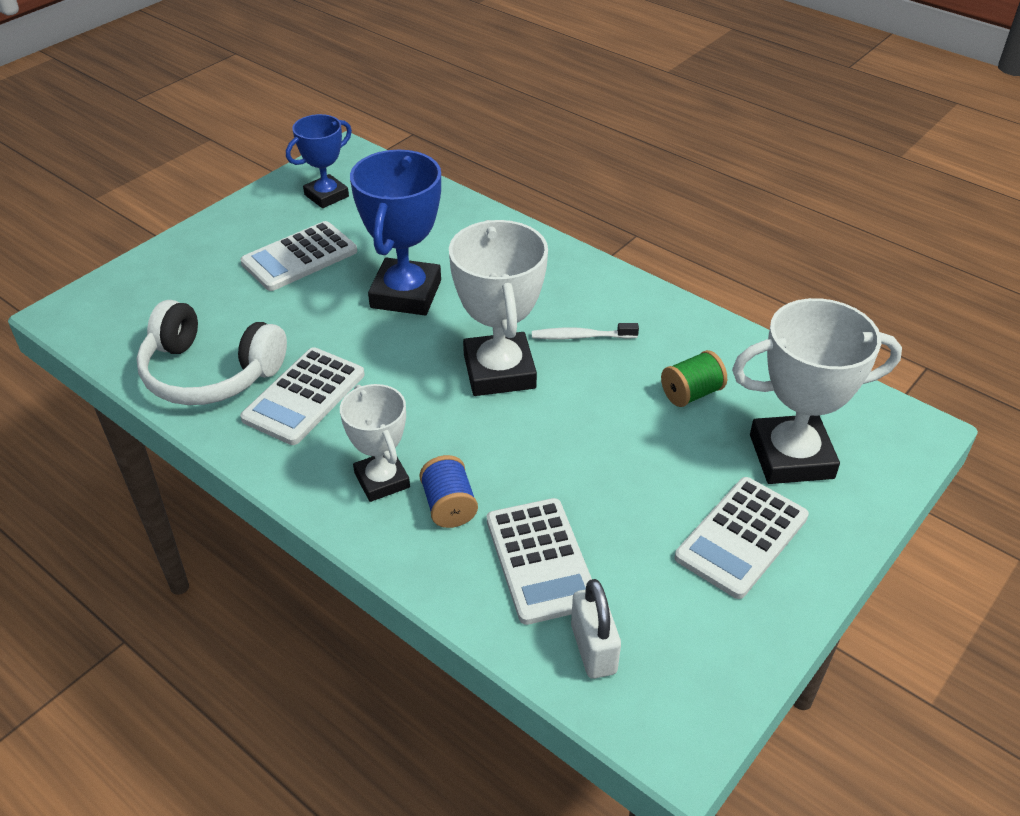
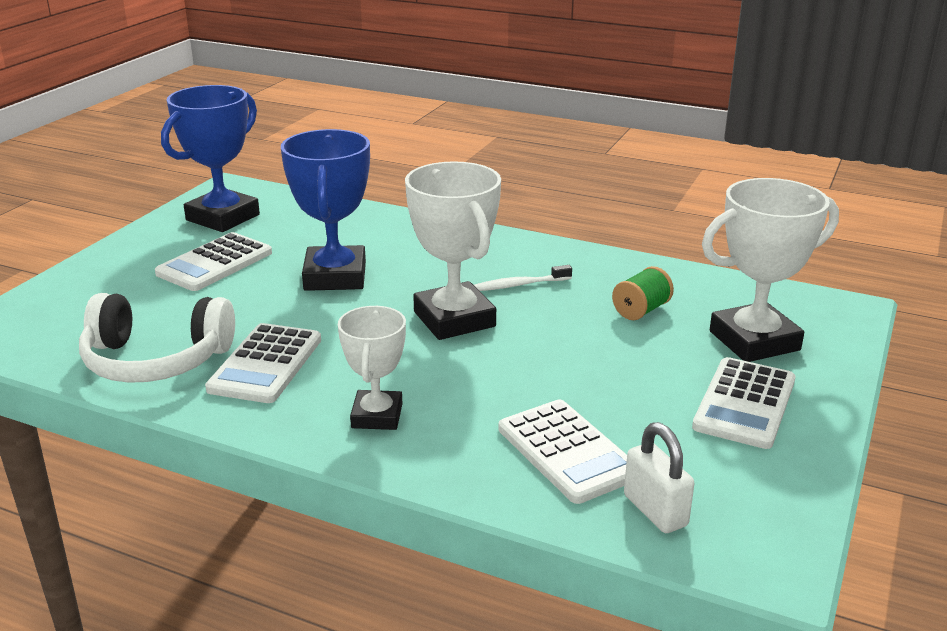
camera: 15 degrees left, 15 degrees down
(326, 196) = (223, 217): blue trophy -> blue trophy, size x1.61
(382, 480) = (377, 416): white trophy -> white trophy turned 45 degrees clockwise
(449, 506) = (455, 425): blue spool -> none

